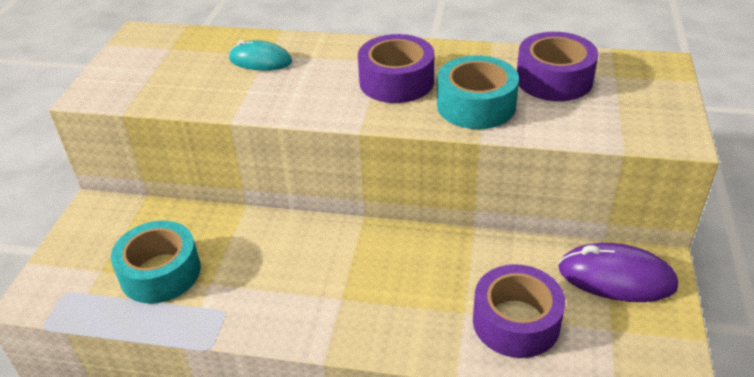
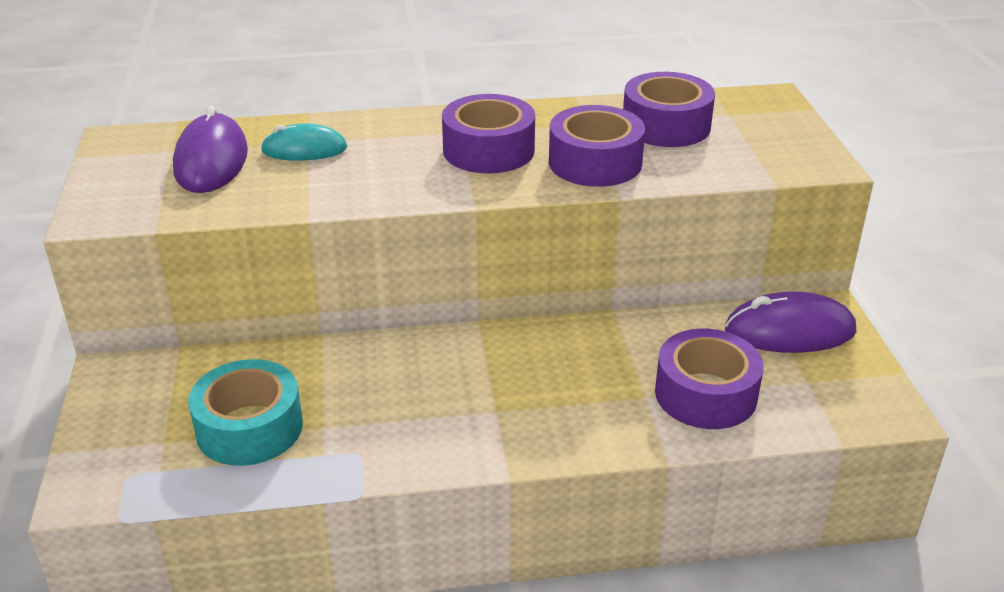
camera: 20 degrees left, 5 degrees down
(191, 61) = (211, 161): none -> purple mouse
(476, 105) = (595, 162): turquoise tape -> purple tape

